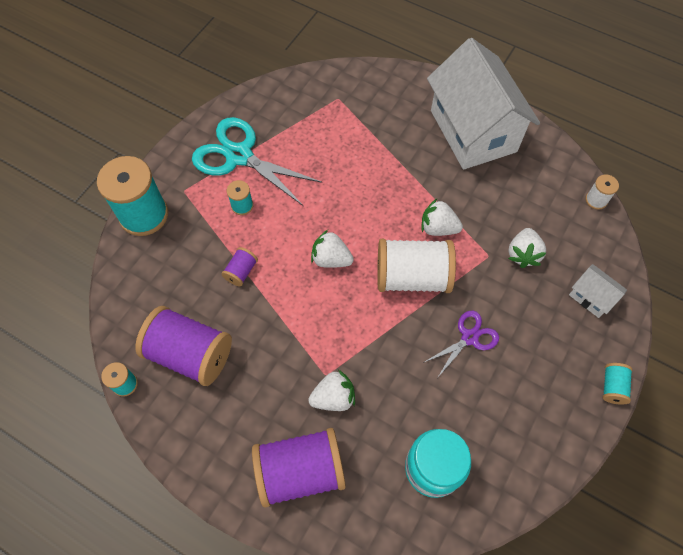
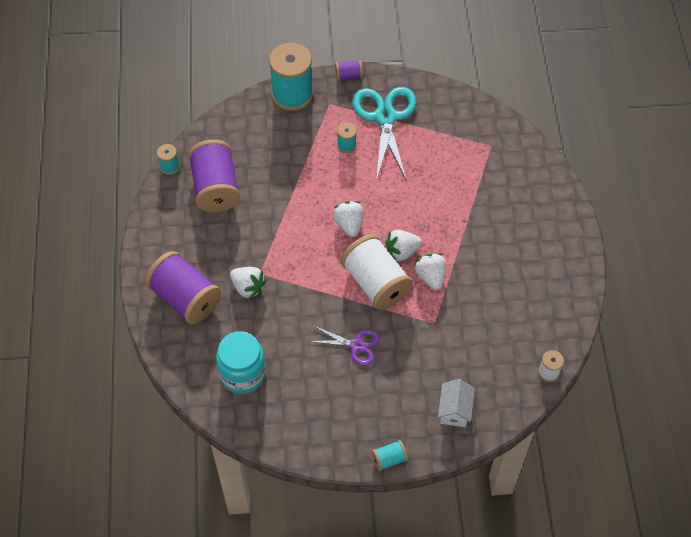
camera: 55 degrees right, 5 degrees down
(241, 271) = (296, 178): purple spool -> purple spool (348, 76)
(473, 131) = (540, 252): white house -> none
(523, 254) = (454, 345): white strawberry -> white strawberry (402, 252)

